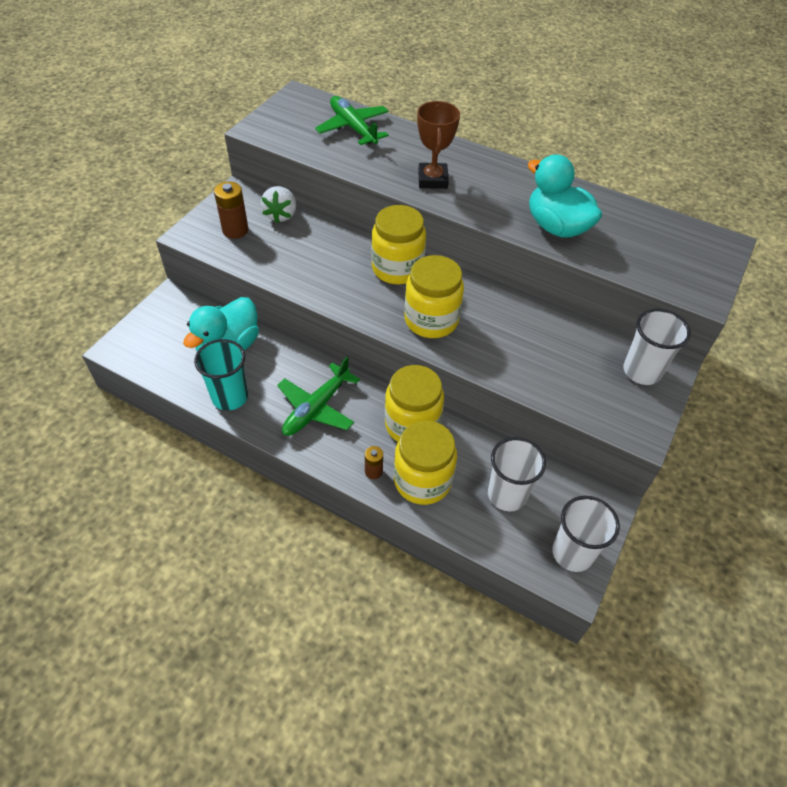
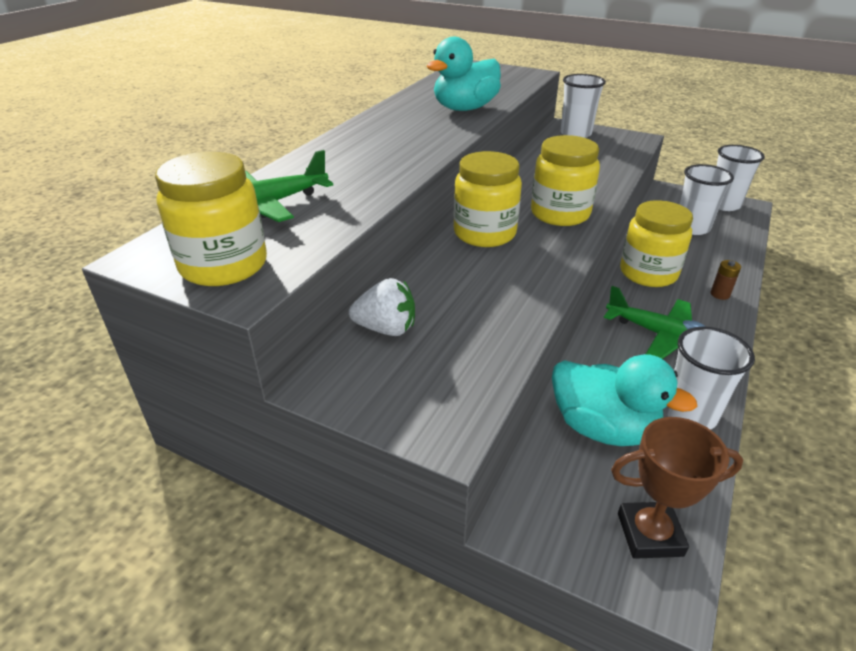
camera: 90 degrees left, 15 degrees down
(230, 397) = (690, 414): turquoise cup -> white cup
(235, 230) = (428, 375): brown battery -> none
(422, 480) = (709, 267): yellow jar -> yellow jar (224, 265)
(432, 179) = (392, 157): brown trophy -> brown trophy (649, 534)

